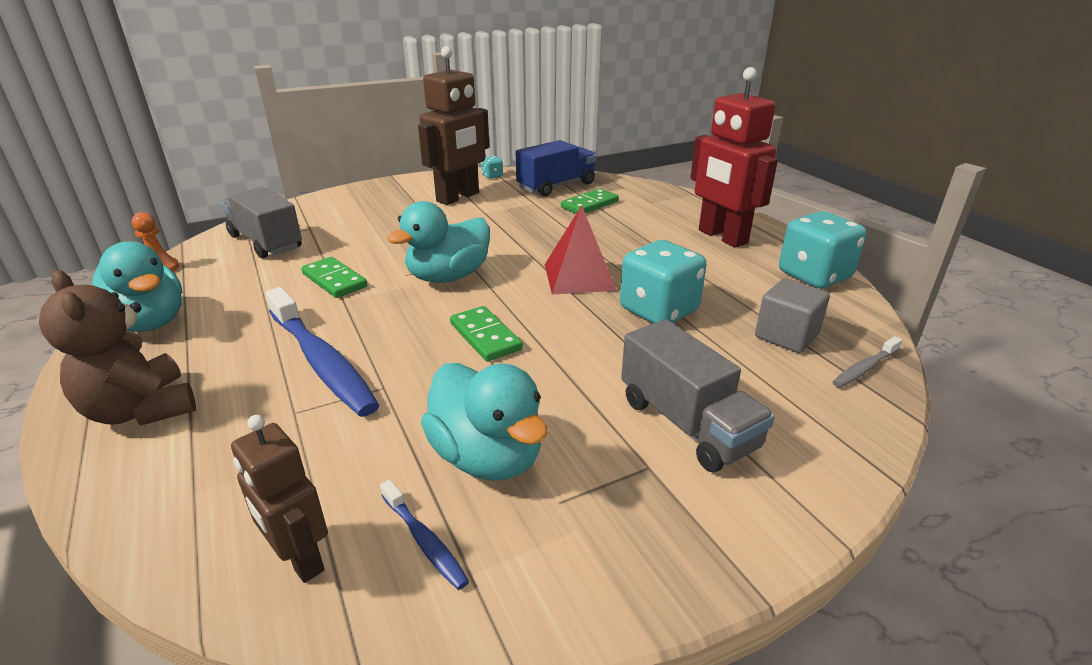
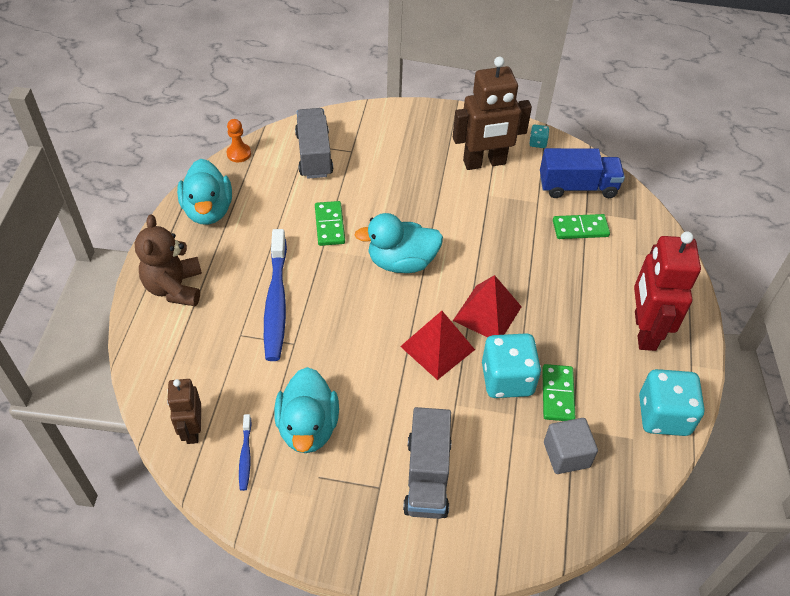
camera: 35 degrees right, 20 degrees up
(485, 336) = (378, 336): green domino -> green domino (558, 394)
(561, 318) = (437, 348): none -> red pyramid
(864, 368) = (583, 512): grey toothbrush -> none

